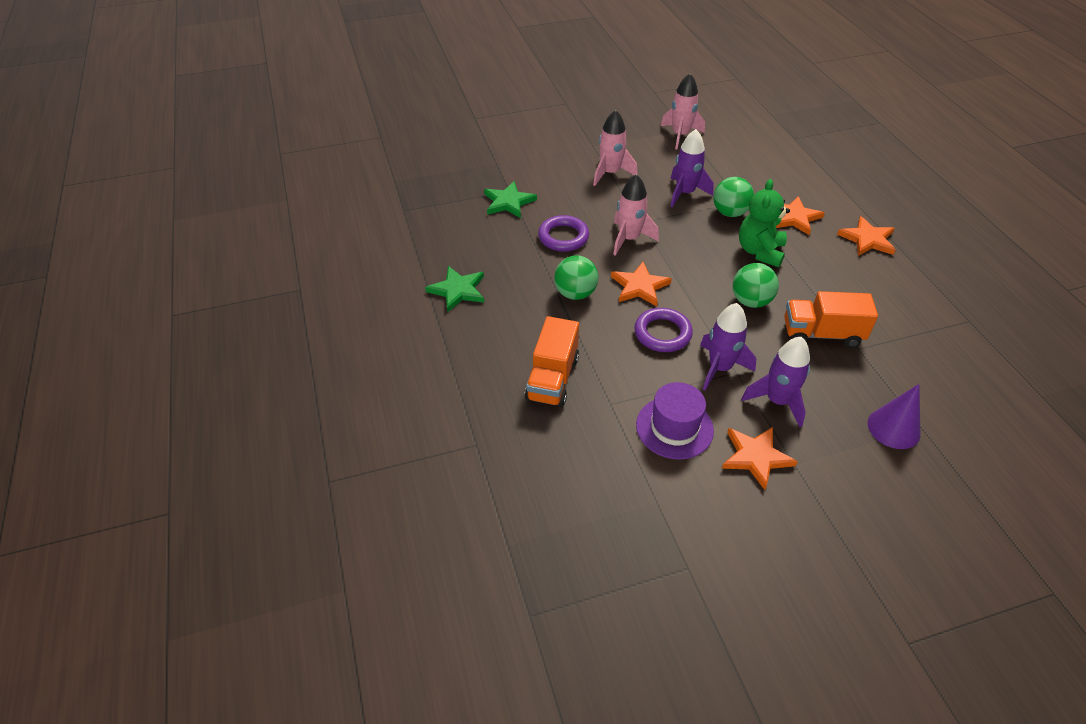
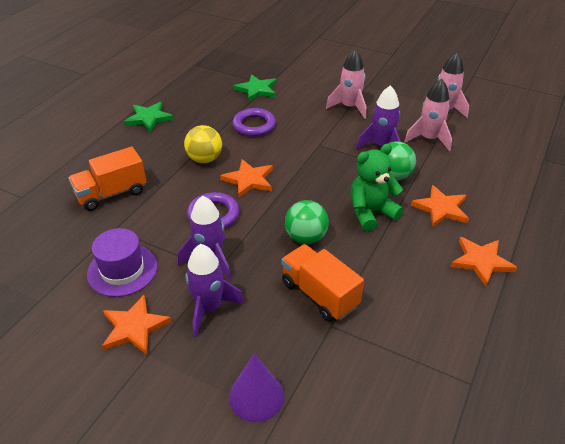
camera: 45 degrees right, 5 degrees down
(575, 293) = (205, 159): green ball -> yellow ball
(629, 239) = (292, 150): pink rocket -> pink rocket (429, 139)

